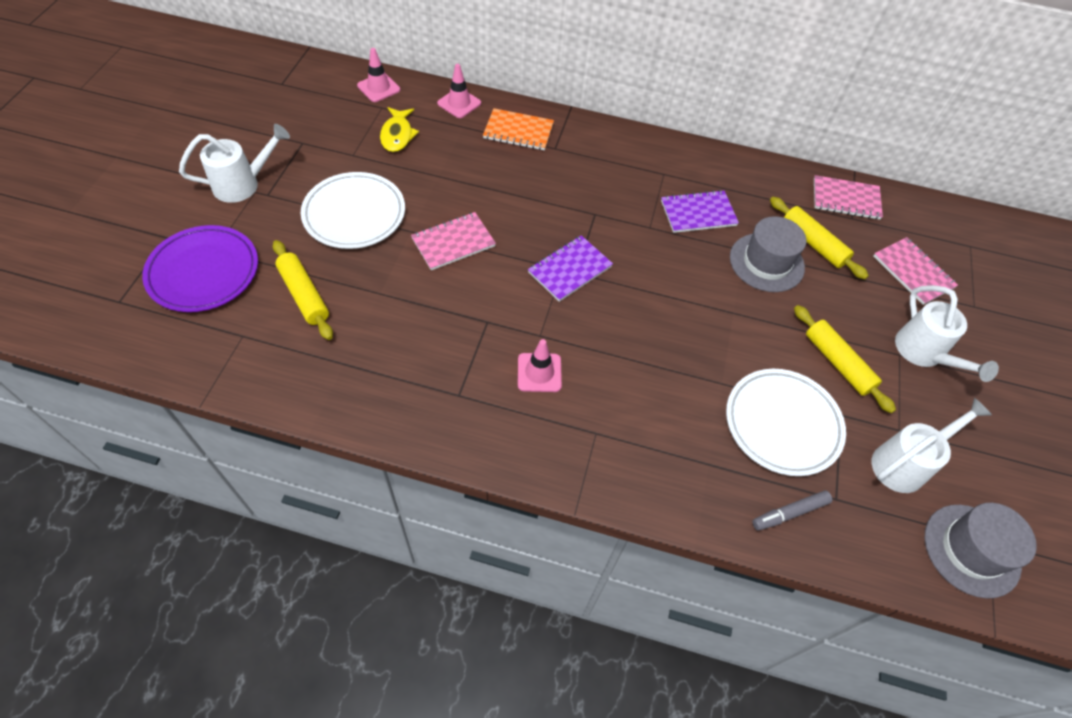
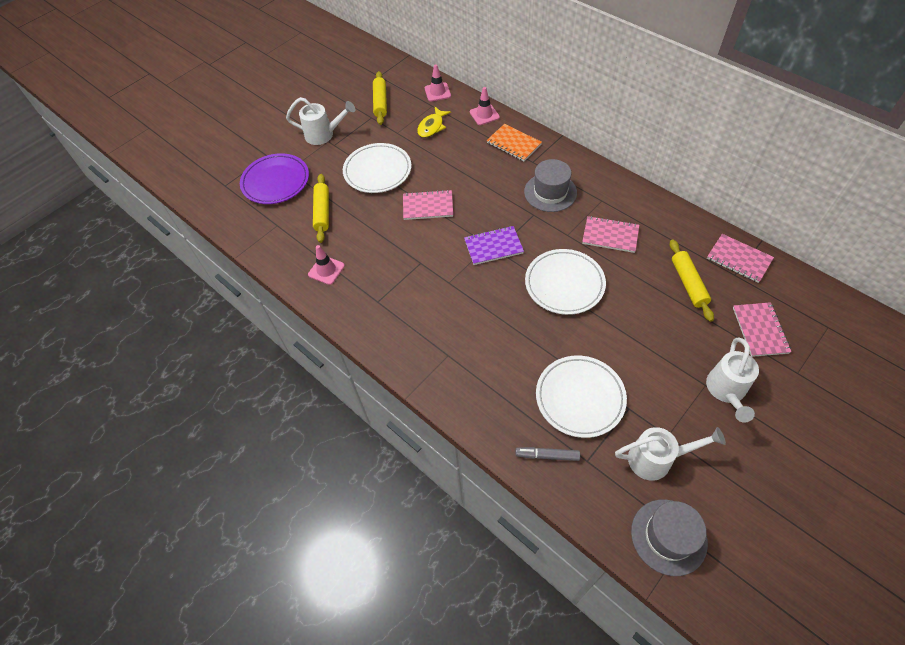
camera: 35 degrees right, 0 degrees up
(539, 372) = (434, 305): pink traffic cone -> pink traffic cone (326, 270)
(682, 289) = (564, 284): none -> white plate
(698, 213) = (610, 235): purple notebook -> pink notebook
(766, 262) = (641, 285): grey hat -> grey hat (550, 192)
(838, 363) = (650, 373): yellow rolling pin -> yellow rolling pin (380, 102)

